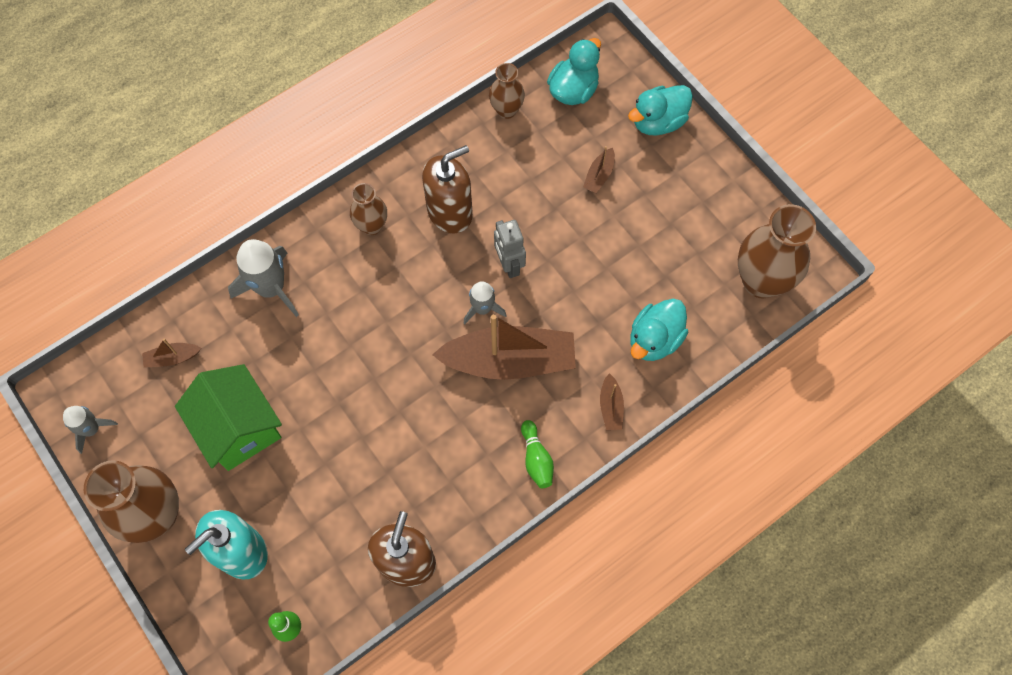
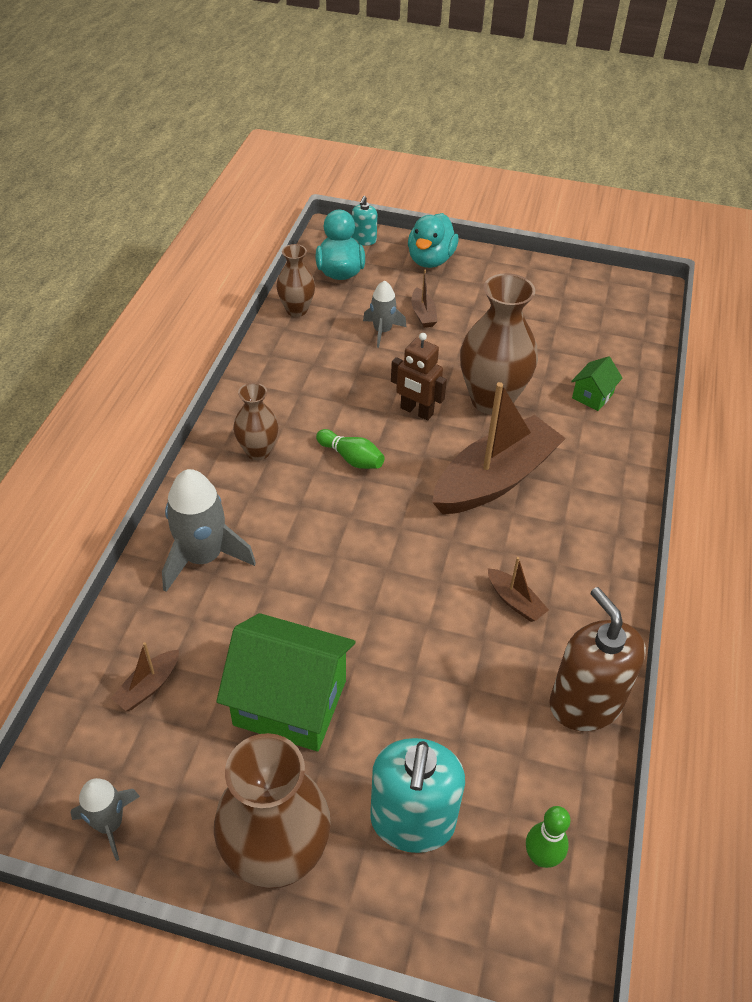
camera: 40 degrees left, 20 degrees down
(450, 212) = (322, 403): brown soap dispenser -> none
(482, 309) = (429, 455): grey rocket -> grey rocket (382, 331)
(509, 265) = (416, 411): grey robot -> brown robot
(536, 459) = (601, 538): green bowling pin -> green bowling pin (351, 458)
(610, 407) = (614, 461): brown boat -> brown boat (515, 601)
(623, 67) = (364, 240): none -> turquoise soap dispenser
(654, 339) = (592, 396): turquoise duck -> green house
(761, 281) = (622, 316): brown vase -> brown vase (491, 400)

